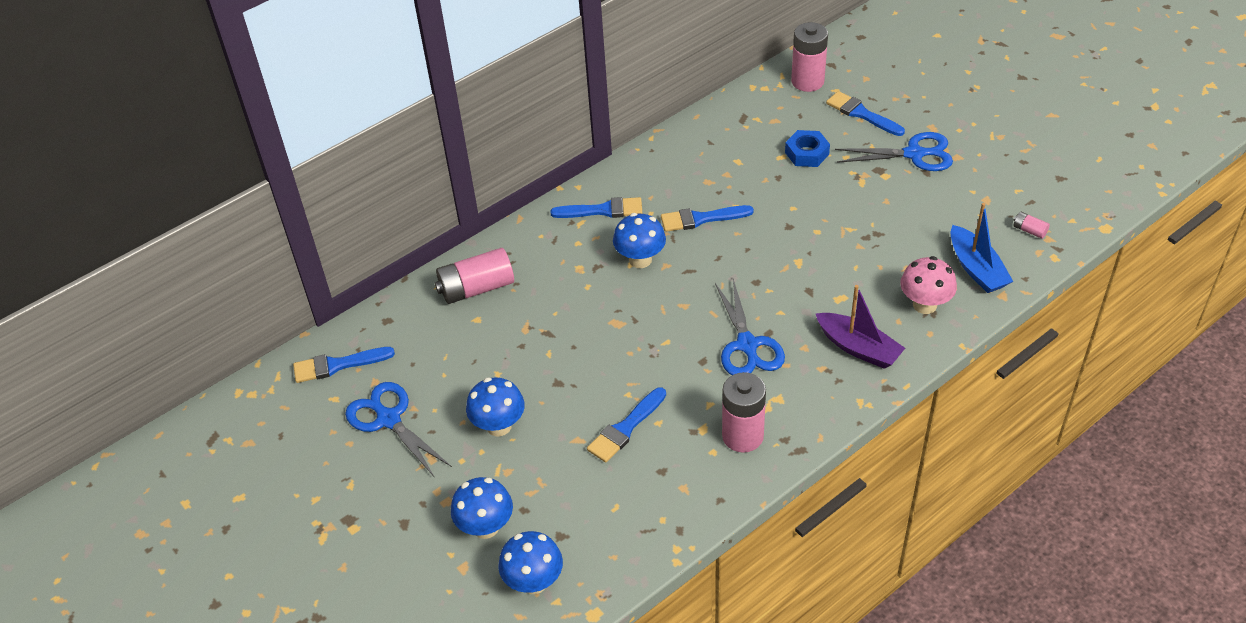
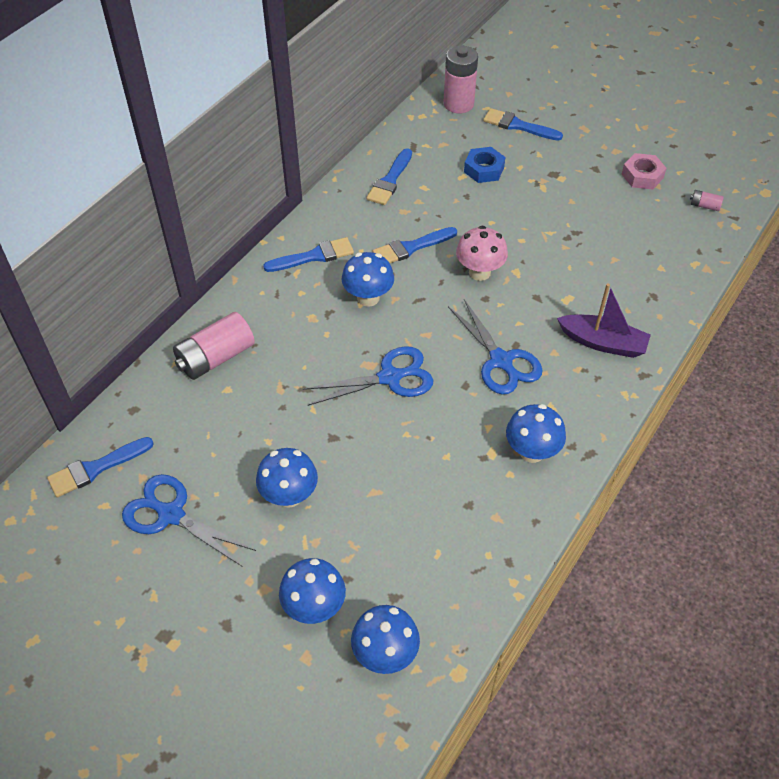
camera: 20 degrees left, 5 degrees up
(625, 428) = (417, 469): blue brush -> blue brush (390, 180)
(742, 436) = (532, 452): pink battery -> blue mushroom
(914, 154) = (578, 154): blue scissors -> blue scissors (390, 377)
(924, 305) = (644, 290): pink mushroom -> pink mushroom (479, 272)
(974, 188) = (642, 176): none -> pink nut
(976, 268) = (674, 248): blue boat -> none

